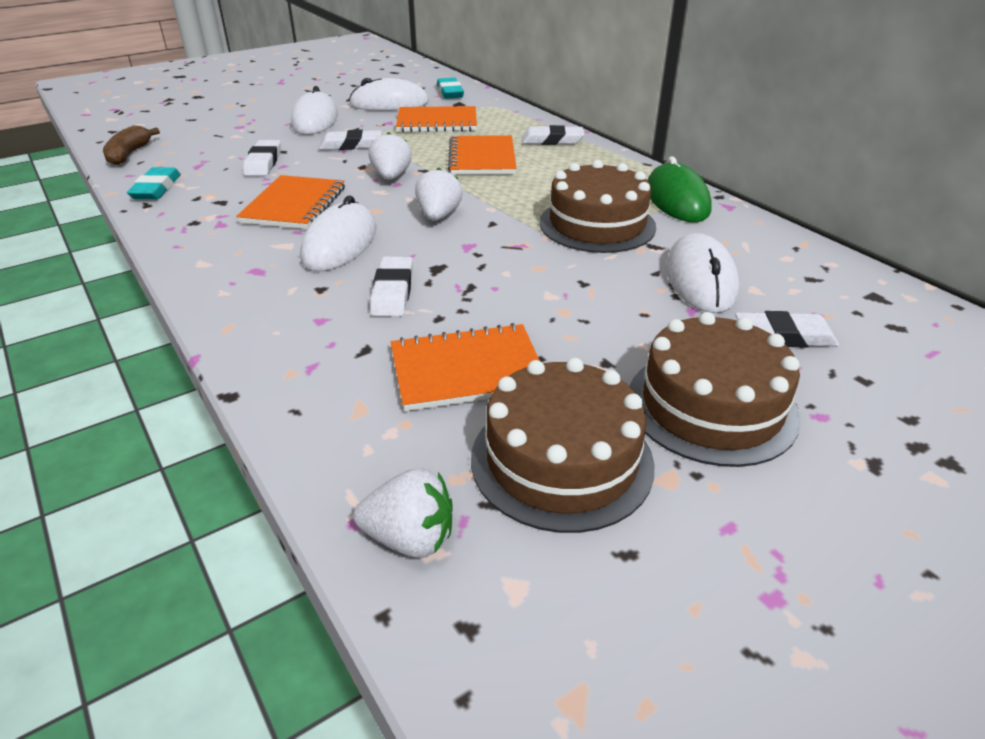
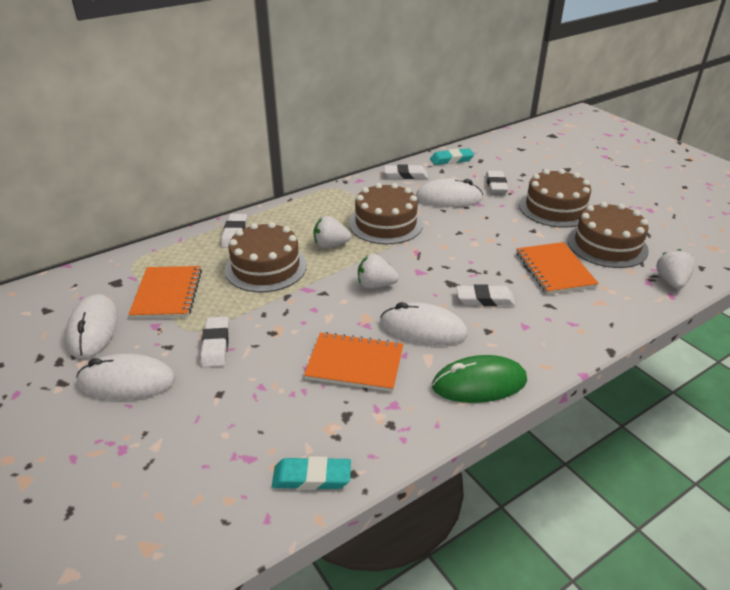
camera: 90 degrees left, 0 degrees up
(129, 154) = (197, 542): brown banana -> none
(263, 163) = (251, 402): white eraser -> white eraser (405, 175)
(391, 177) = (299, 313): white strawberry -> white strawberry (330, 245)
(450, 92) = (75, 289): turquoise eraser -> turquoise eraser (451, 160)
(482, 158) = (266, 267): orange notebook -> brown cake
(677, 200) = (350, 194): green mouse -> green mouse (479, 383)

